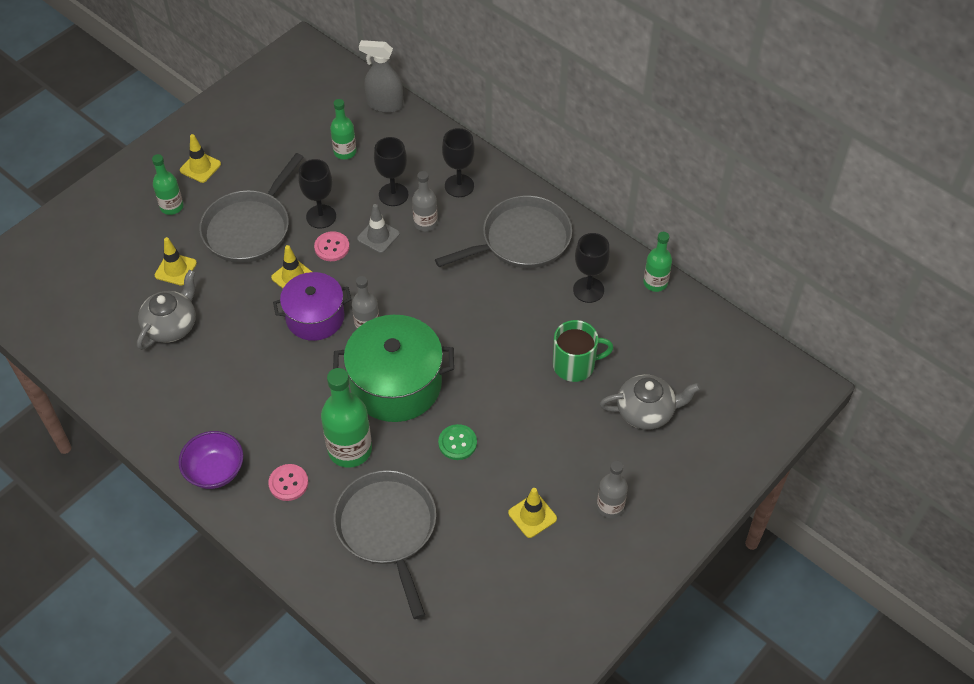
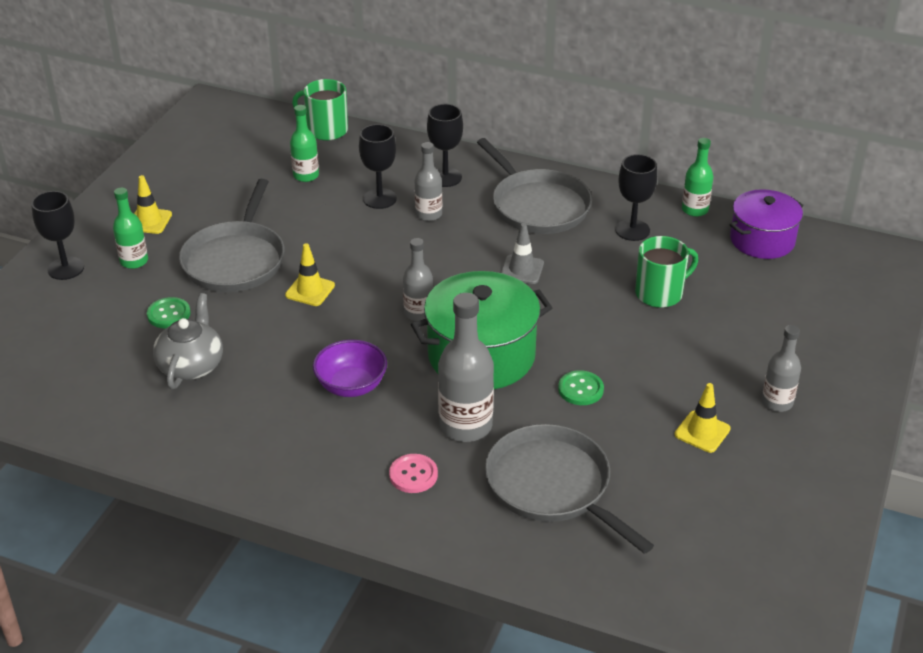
camera: 20 degrees left, 15 degrees down
(175, 269) = (169, 314): yellow traffic cone -> green button
(215, 471) = (319, 486): purple bowl -> purple bowl (351, 386)
(315, 317) = (355, 319): purple pot -> purple pot (762, 240)
(321, 216) = (311, 233): black goblet -> black goblet (66, 268)
(332, 247) = (338, 256): pink button -> none
(350, 450) = (465, 426): green bottle -> grey bottle
(378, 236) = (384, 236): grey traffic cone -> grey traffic cone (522, 270)
(384, 104) = (326, 130): grey spray bottle -> green mug
(521, 240) = (538, 206): grey pan -> grey pan turned 105 degrees clockwise
(646, 411) = (758, 313): grey teapot -> none

